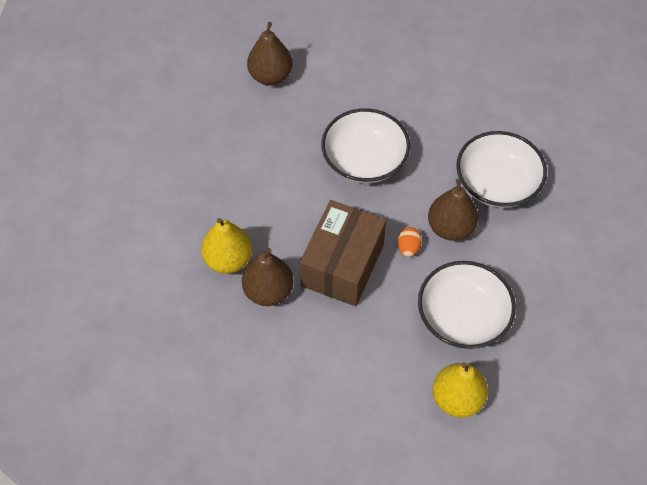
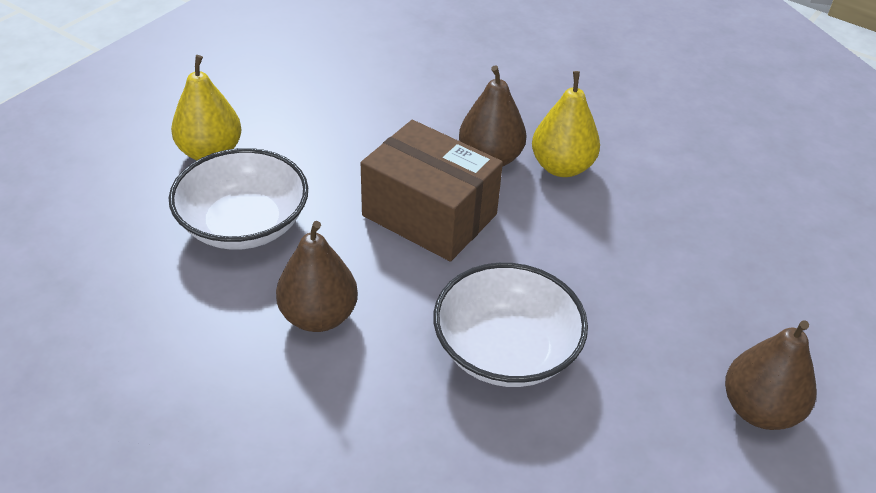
camera: 145 degrees right, 15 degrees down
(342, 265) = (429, 215): brown box -> brown box turned 45 degrees counterclockwise
(408, 248) = (361, 267): orange egg -> none
(497, 183) = (281, 413): white bowl -> none

